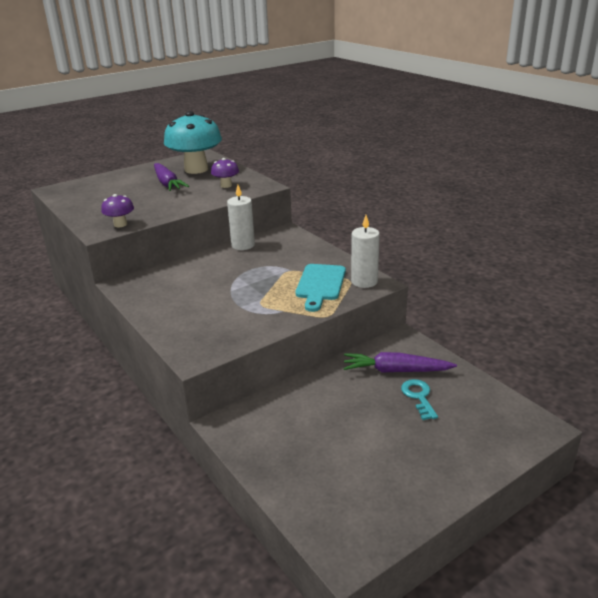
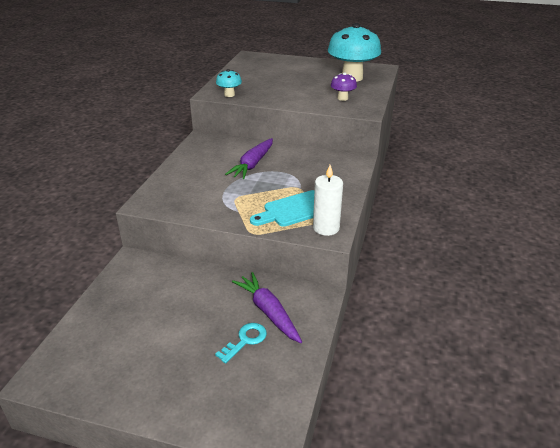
camera: 50 degrees right, 5 degrees up
(120, 224) = (229, 95): purple mushroom -> turquoise mushroom
(167, 183) = (312, 80): purple carrot -> purple carrot (253, 164)
(243, 245) = (309, 152): white candle -> none

